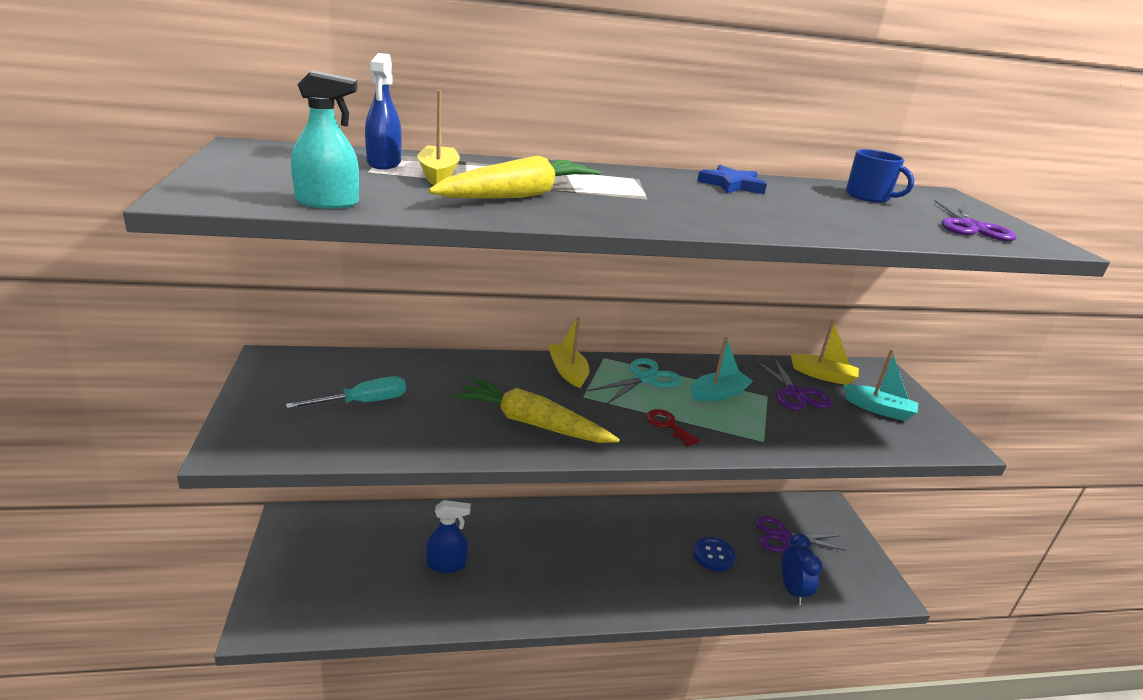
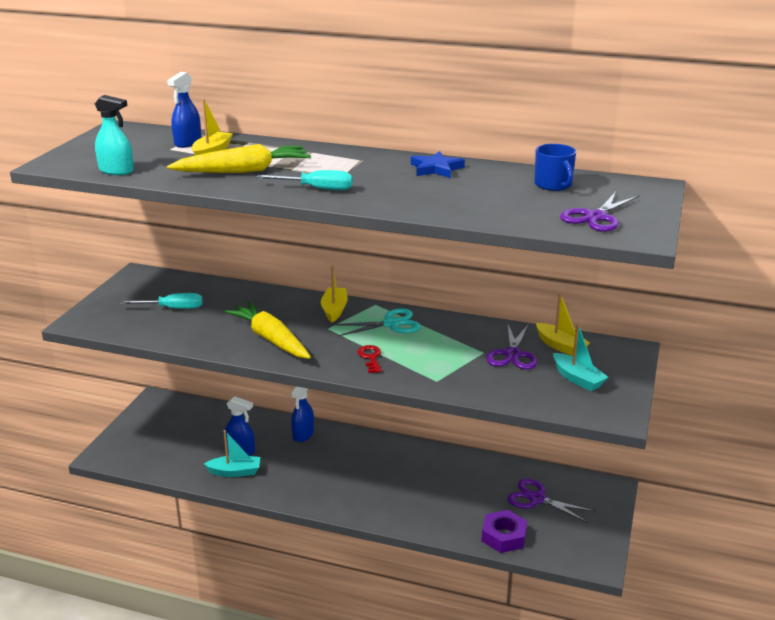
camera: 30 degrees right, 0 degrees up
(504, 522) = (303, 434): none -> blue spray bottle
(647, 213) = (316, 189): none -> turquoise screwdriver
(713, 555) = (456, 496): blue button -> none
(718, 394) = (441, 344): turquoise boat -> turquoise boat (235, 472)
(792, 590) = (504, 536): blue clock -> purple nut

